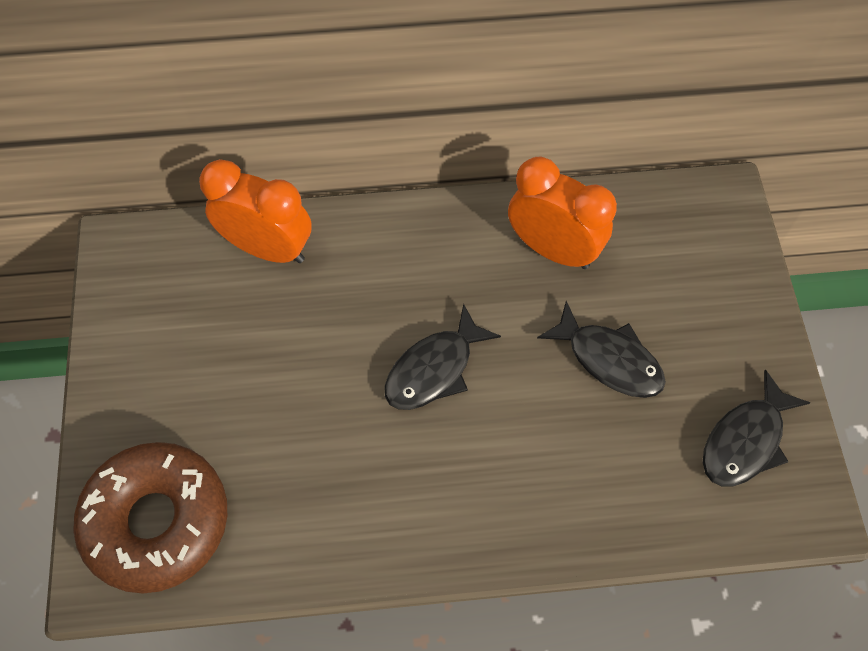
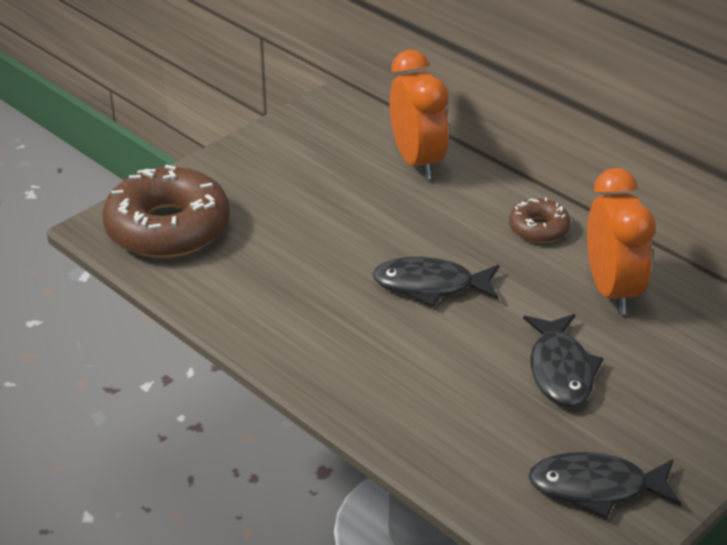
camera: 50 degrees right, 25 degrees down
(437, 235) = (539, 228): none -> brown donut

